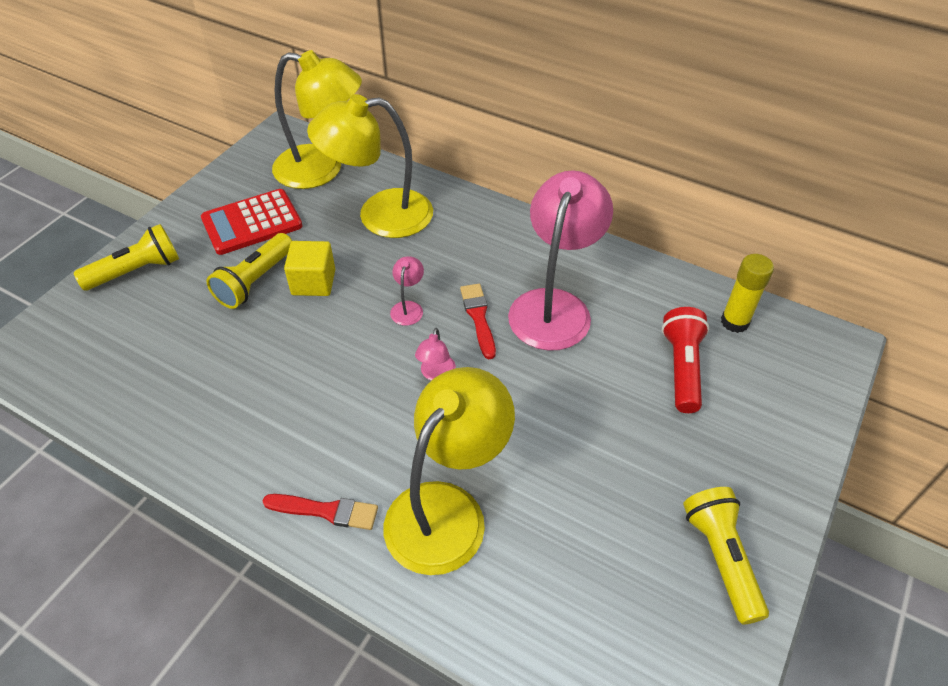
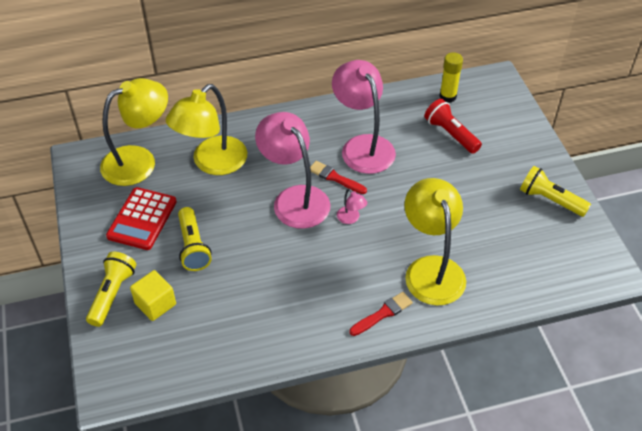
camera: 45 degrees left, 0 degrees up
(313, 282) = (227, 223): yellow cube -> yellow cube (155, 304)
(408, 307) = (295, 198): pink lamp -> pink lamp, size x2.48

